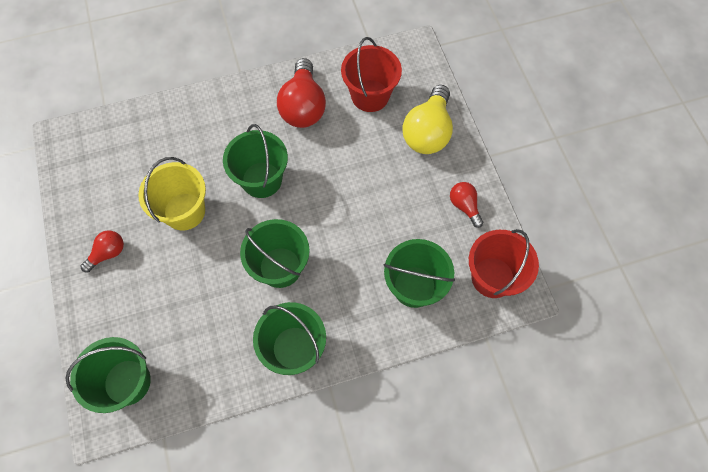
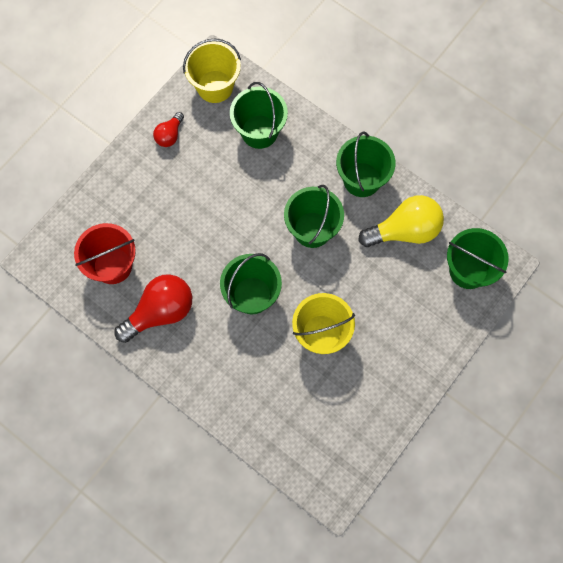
camera: 125 degrees left, 5 degrees up
(108, 253) = (396, 363): red light bulb -> none
(428, 132) = (119, 199): yellow light bulb -> yellow light bulb (404, 230)
(492, 277) = (215, 86): red bucket -> yellow bucket

